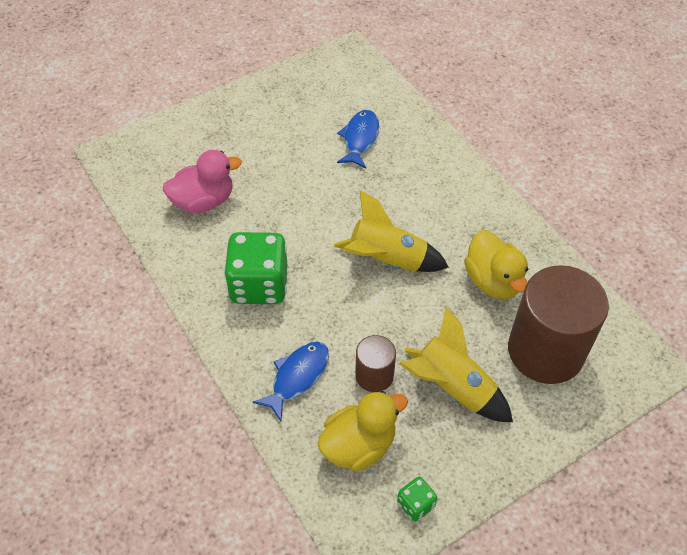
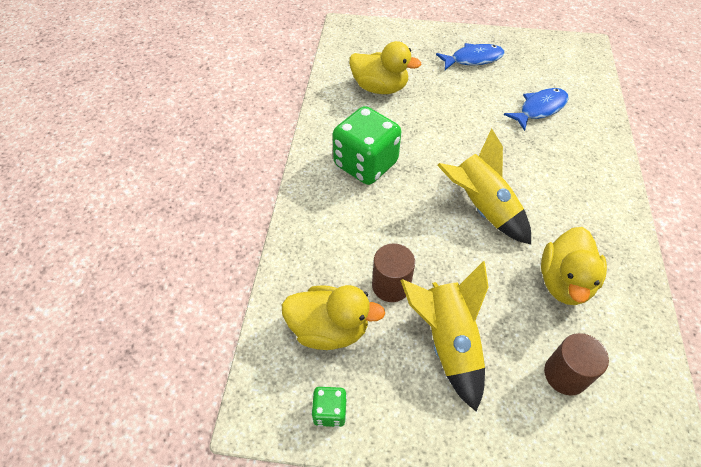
camera: 40 degrees right, 0 degrees up
(204, 201) = (380, 88): pink duck -> yellow duck
(297, 377) = (331, 245): blue fish -> blue fish (473, 59)
(545, 351) = (565, 374): brown cylinder -> brown cylinder, size x0.49

